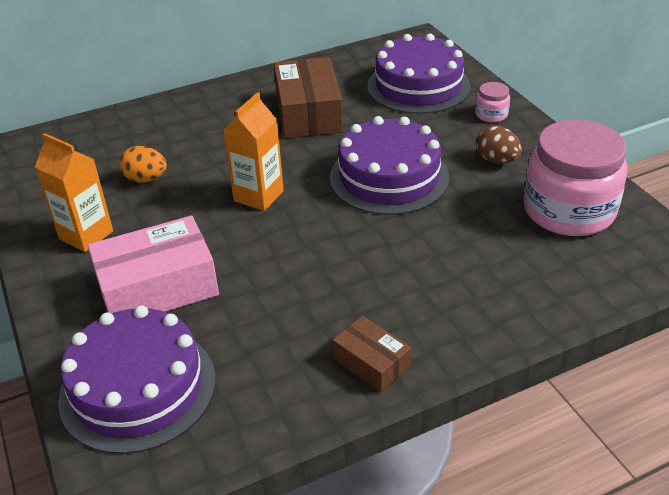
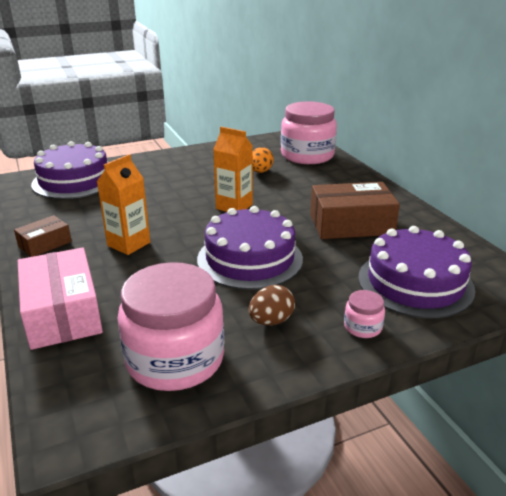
camera: 90 degrees right, 10 degrees down
(86, 235) = (206, 160): orange carton -> orange carton (128, 244)
(96, 140) = (307, 155): none -> pink jar
(158, 288) = (150, 181): pink box -> pink box (62, 313)

